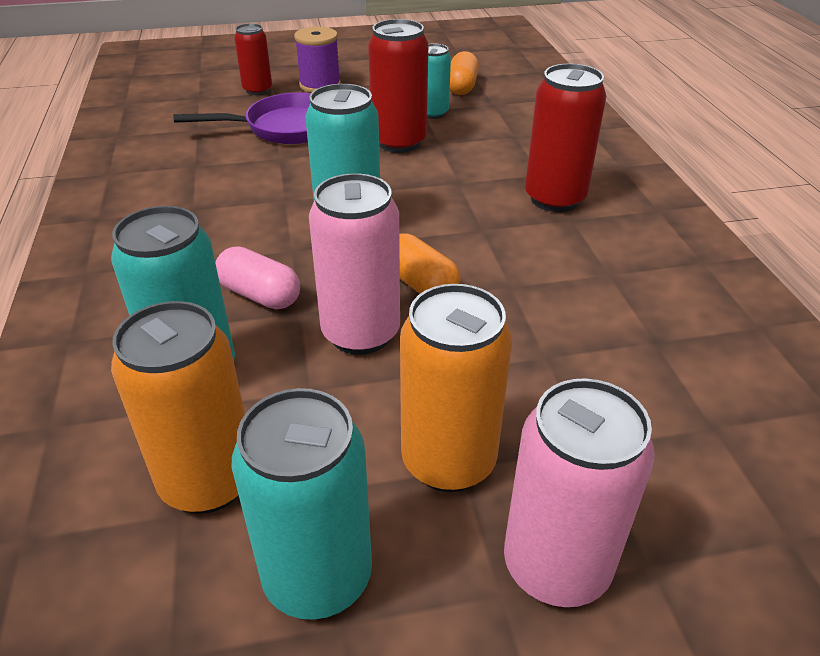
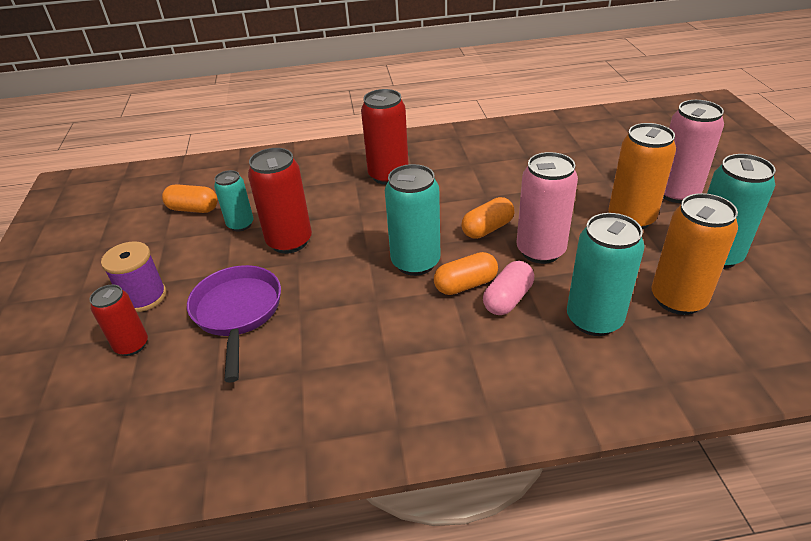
camera: 85 degrees left, 0 degrees up
(296, 262) = (465, 285): none -> orange capsule

